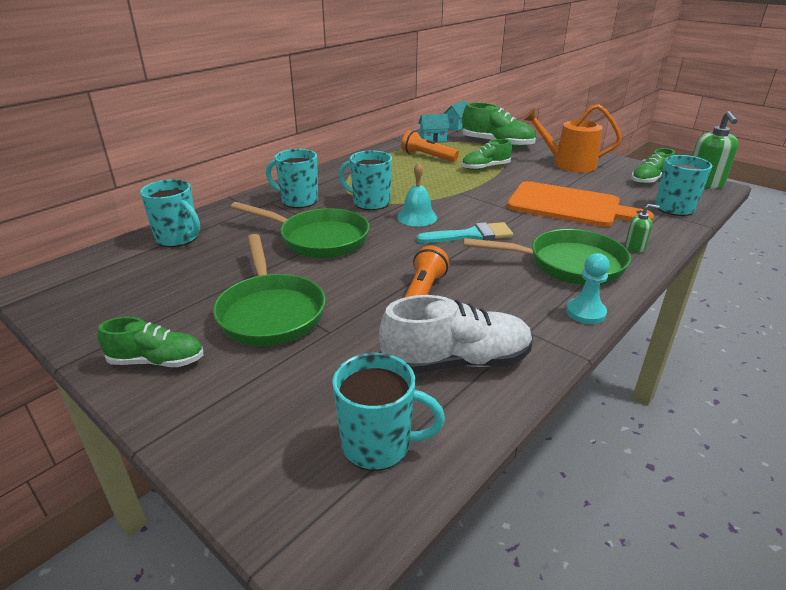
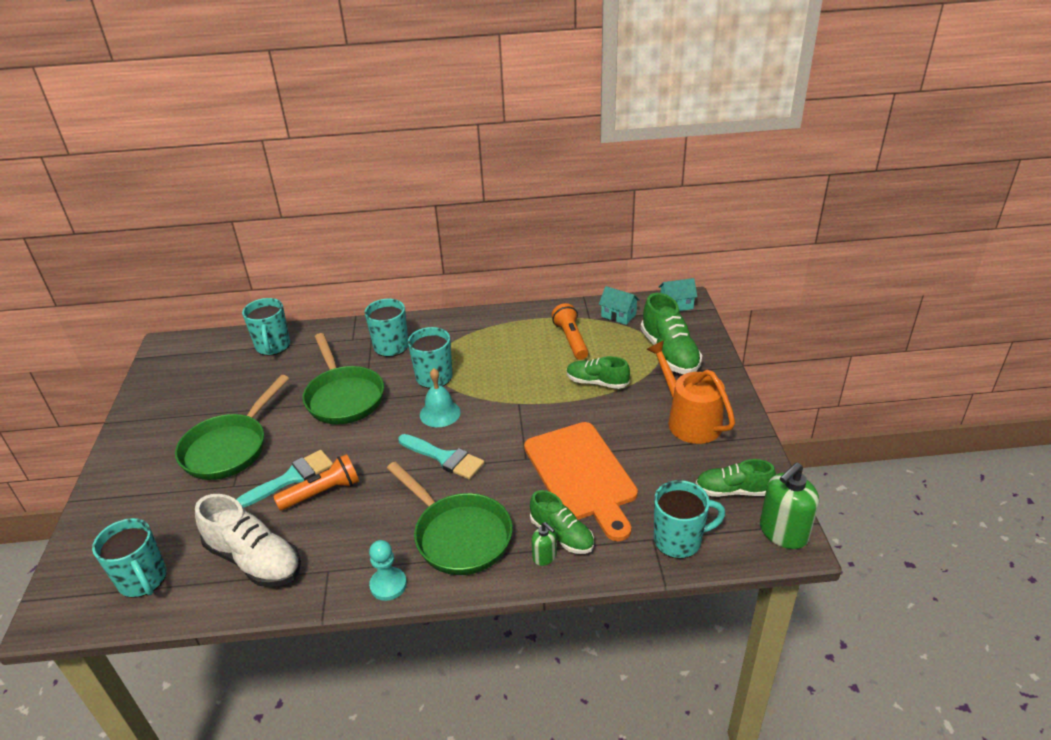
camera: 45 degrees right, 5 degrees up
(157, 361) = (140, 448): green shoe -> green shoe (562, 535)
(376, 300) = (291, 478): none -> turquoise brush

